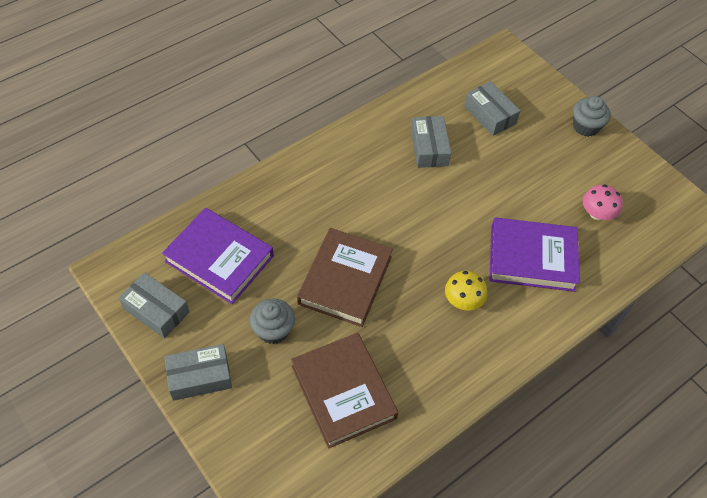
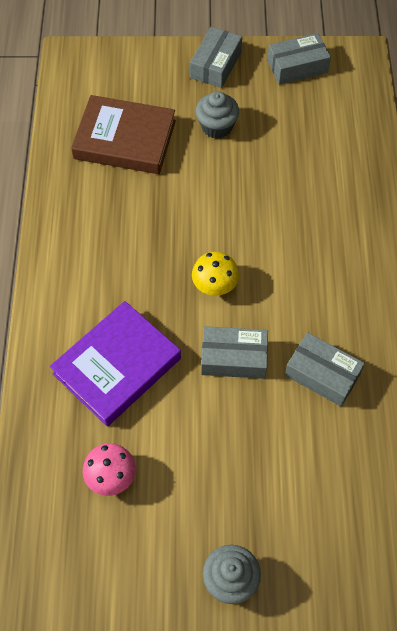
camera: 130 degrees right, 5 degrees up
(219, 258) = (316, 127): purple book -> none
(345, 280) = (222, 200): brown book -> none
(463, 300) = (126, 274): yellow mushroom -> yellow mushroom (215, 285)
(489, 115) = (326, 478): grey box -> grey box (234, 358)

